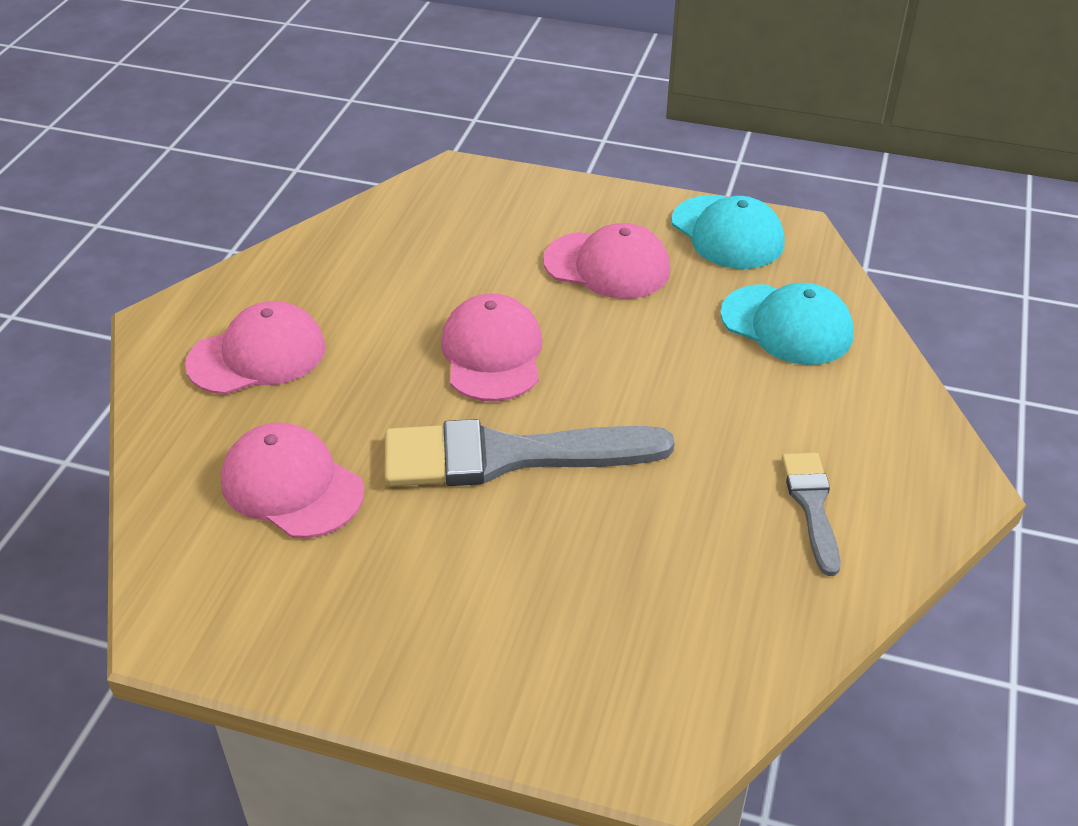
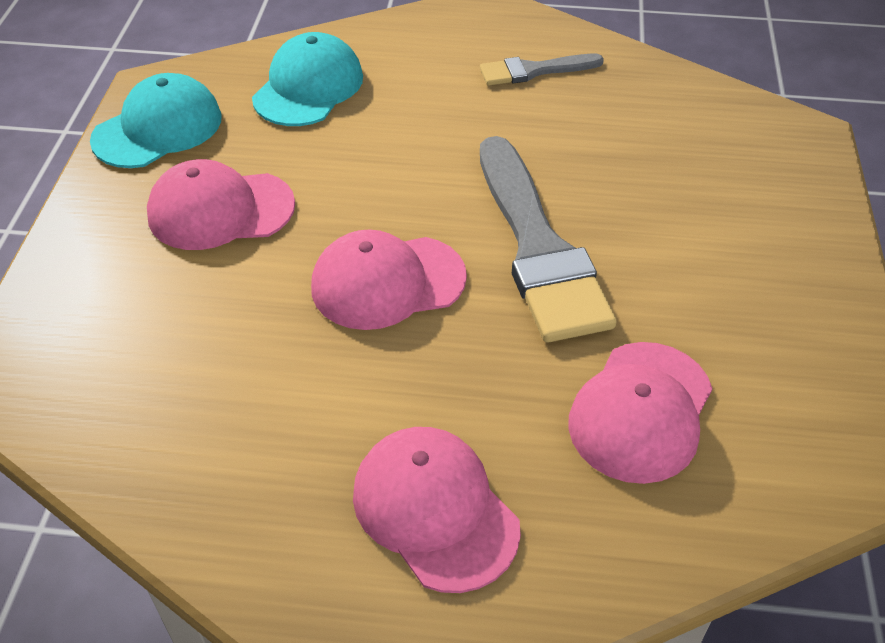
camera: 100 degrees left, 5 degrees up
(607, 266) = (220, 210): pink cap -> pink cap turned 105 degrees counterclockwise

